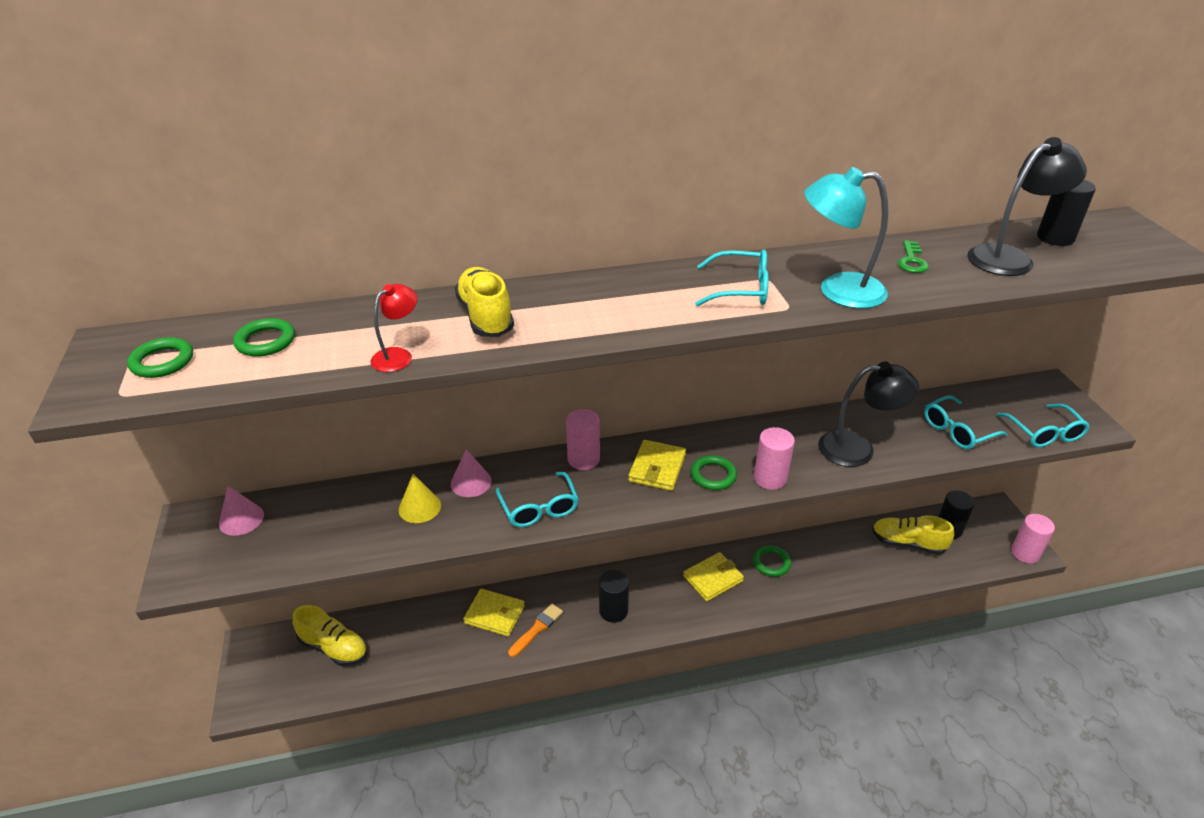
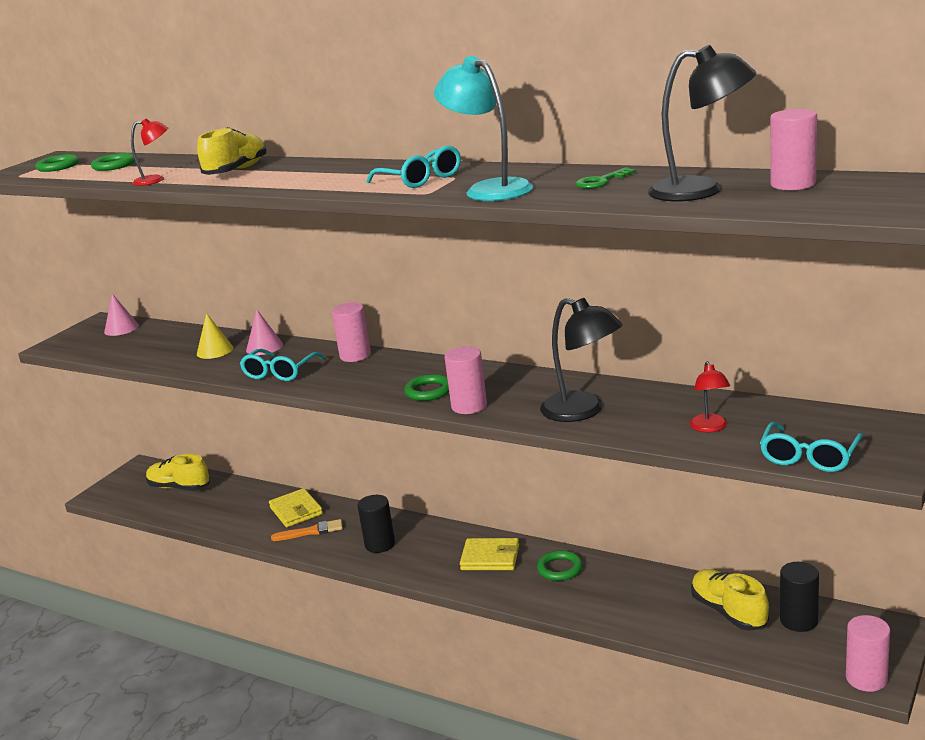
camera: 45 degrees right, 15 degrees down
(334, 647) = (179, 487): yellow shoe -> yellow shoe turned 135 degrees clockwise
(657, 468) = (396, 375): yellow wallet -> none
(957, 430) = (710, 428): turquoise glasses -> red lamp
(1055, 238) = (793, 184): black cylinder -> pink cylinder

